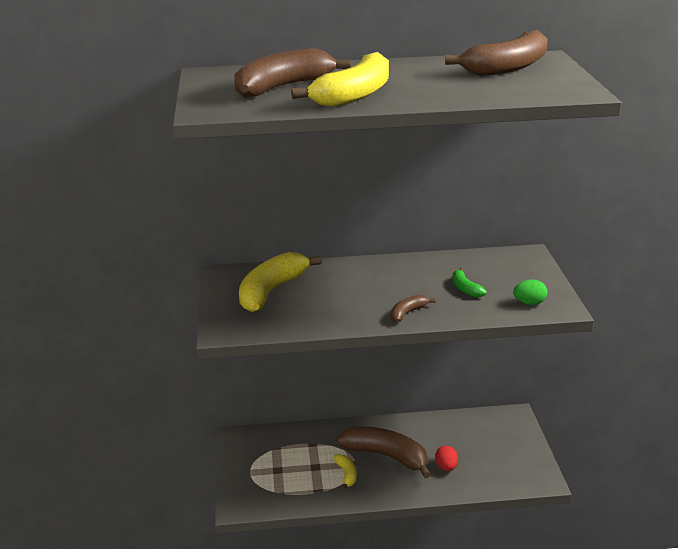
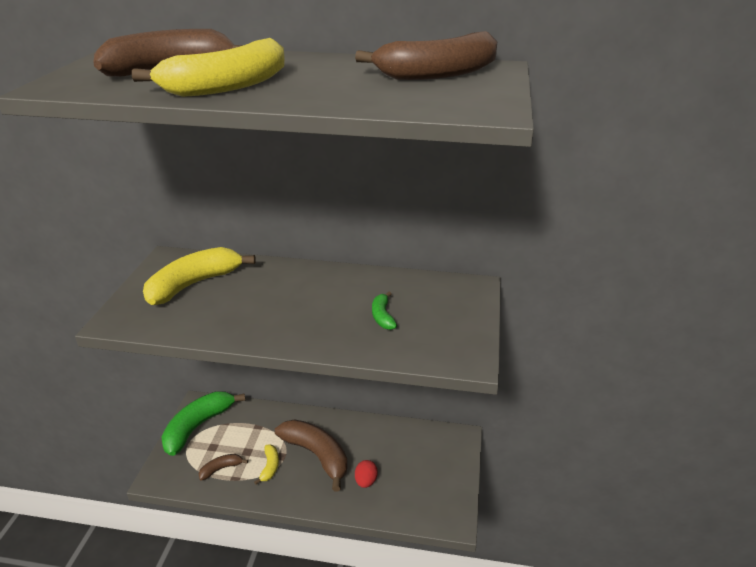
camera: 15 degrees right, 5 degrees up
(250, 456) = (198, 427): none -> green banana
(407, 313) = (303, 335): brown banana -> brown banana (221, 469)
(529, 303) = (438, 347): green egg -> none

